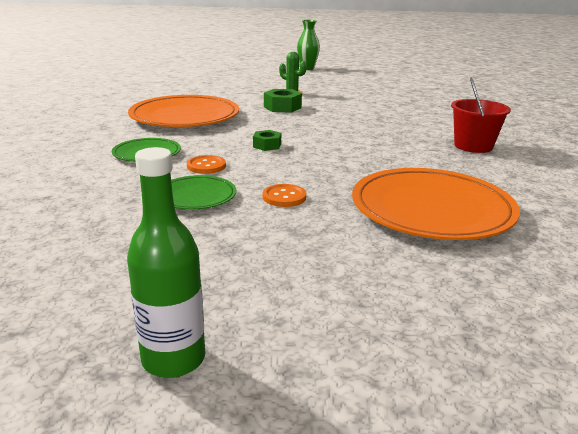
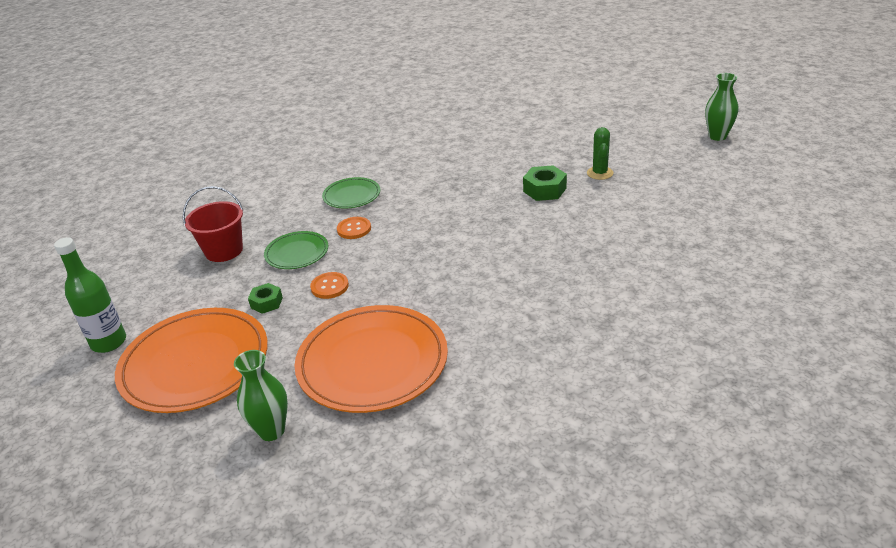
camera: 60 degrees right, 10 degrees up
(185, 117) = (451, 165): orange plate -> orange plate (195, 364)
(267, 145) = (429, 231): green nut -> green nut (266, 303)
(473, 146) = (573, 336): red bucket -> red bucket (224, 251)
(496, 279) = (271, 431): none -> green vase

